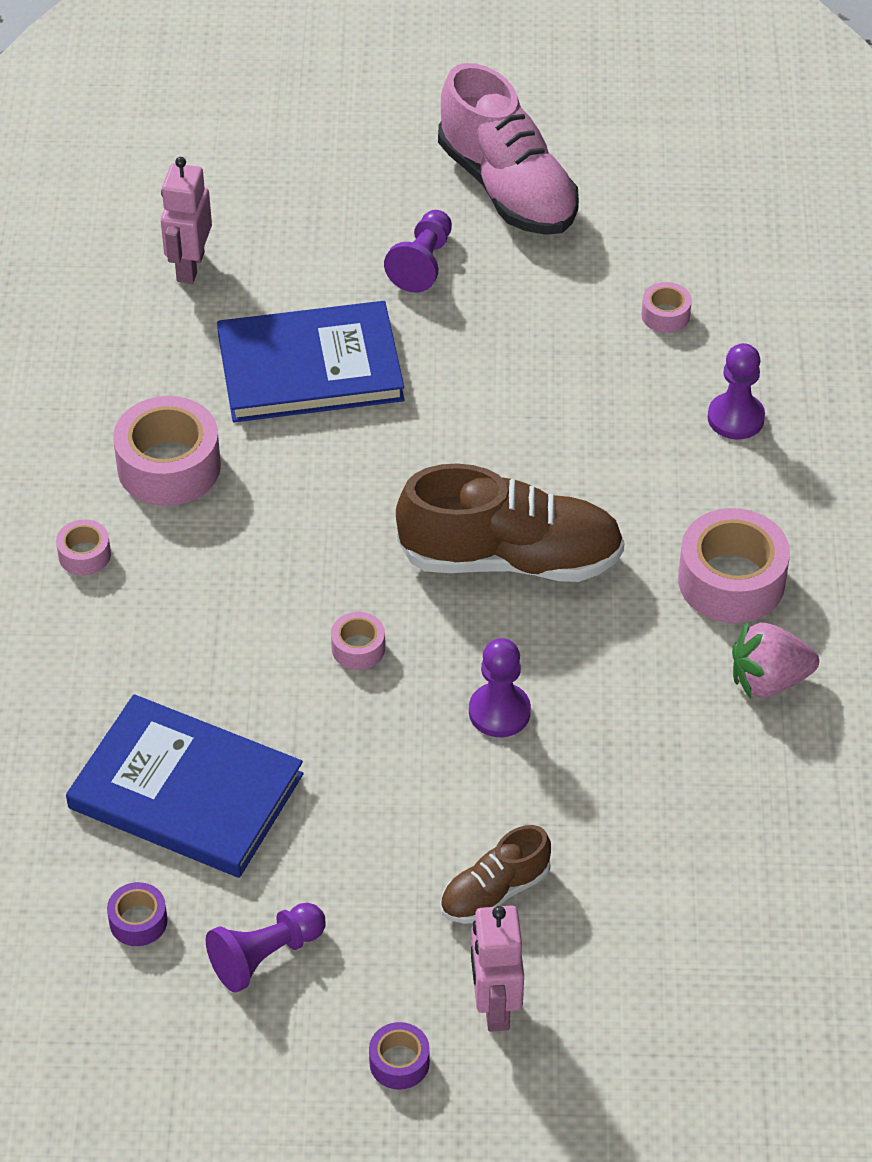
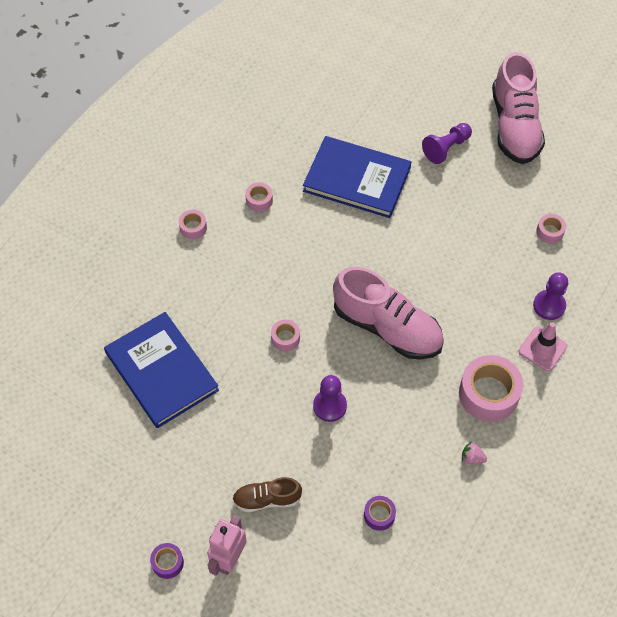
camera: 30 degrees right, 10 degrees up
(138, 921) = (100, 426): purple tape -> purple tape (379, 515)
(169, 466) = (259, 200): pink tape -> pink tape, size x0.49
(190, 267) = (334, 100): pink robot -> none
(265, 956) = (143, 474): purple pawn -> none
(511, 559) = (387, 327): brown shoe -> pink shoe
(767, 482) = (542, 349): none -> pink traffic cone
(768, 680) = (472, 458): pink strawberry -> pink strawberry, size x0.52

